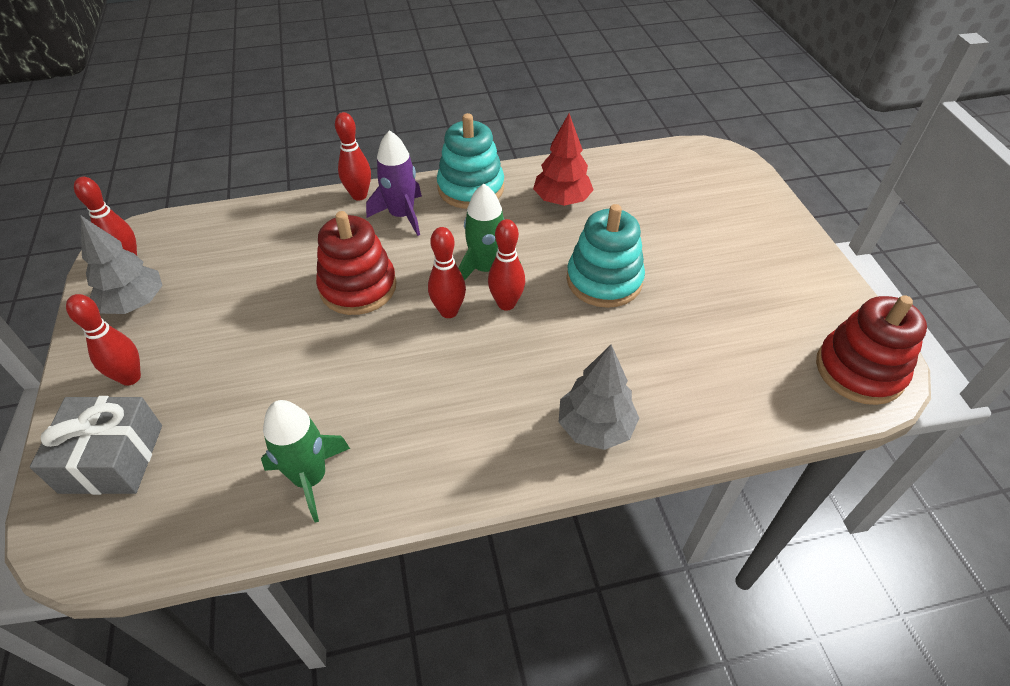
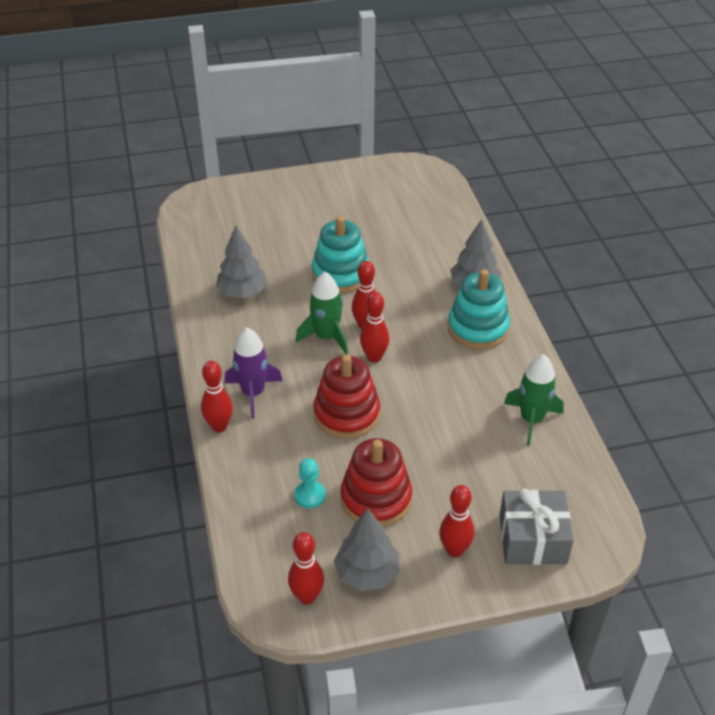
camera: 90 degrees left, 5 degrees down
(250, 260) = (310, 495): none -> turquoise pawn
(471, 188) = (218, 348): turquoise stacking toy -> turquoise stacking toy (478, 328)
(562, 200) = (242, 292): red tree -> grey tree
(859, 370) = (420, 176): red stacking toy -> red stacking toy (376, 498)

